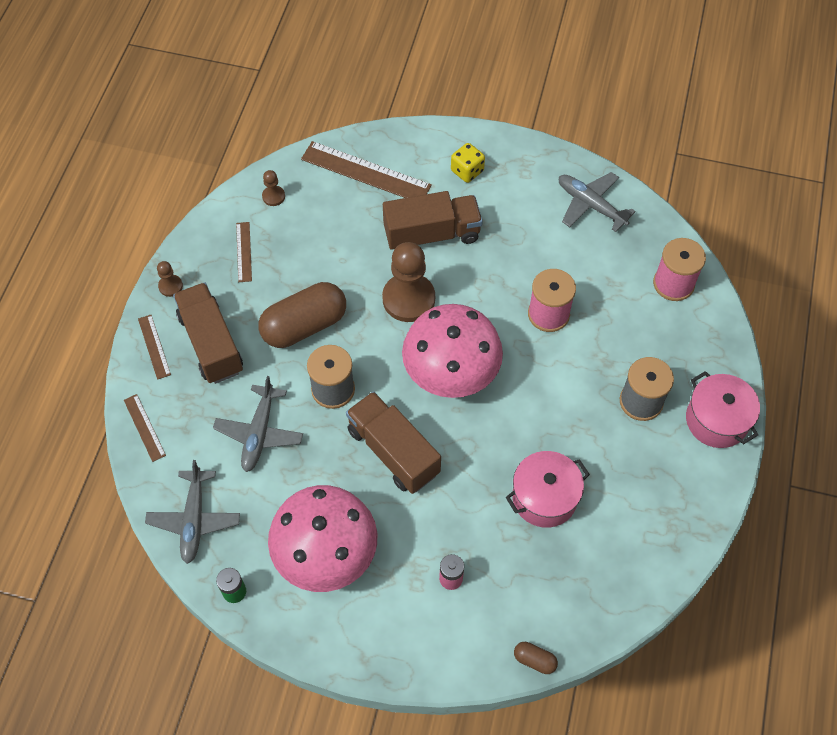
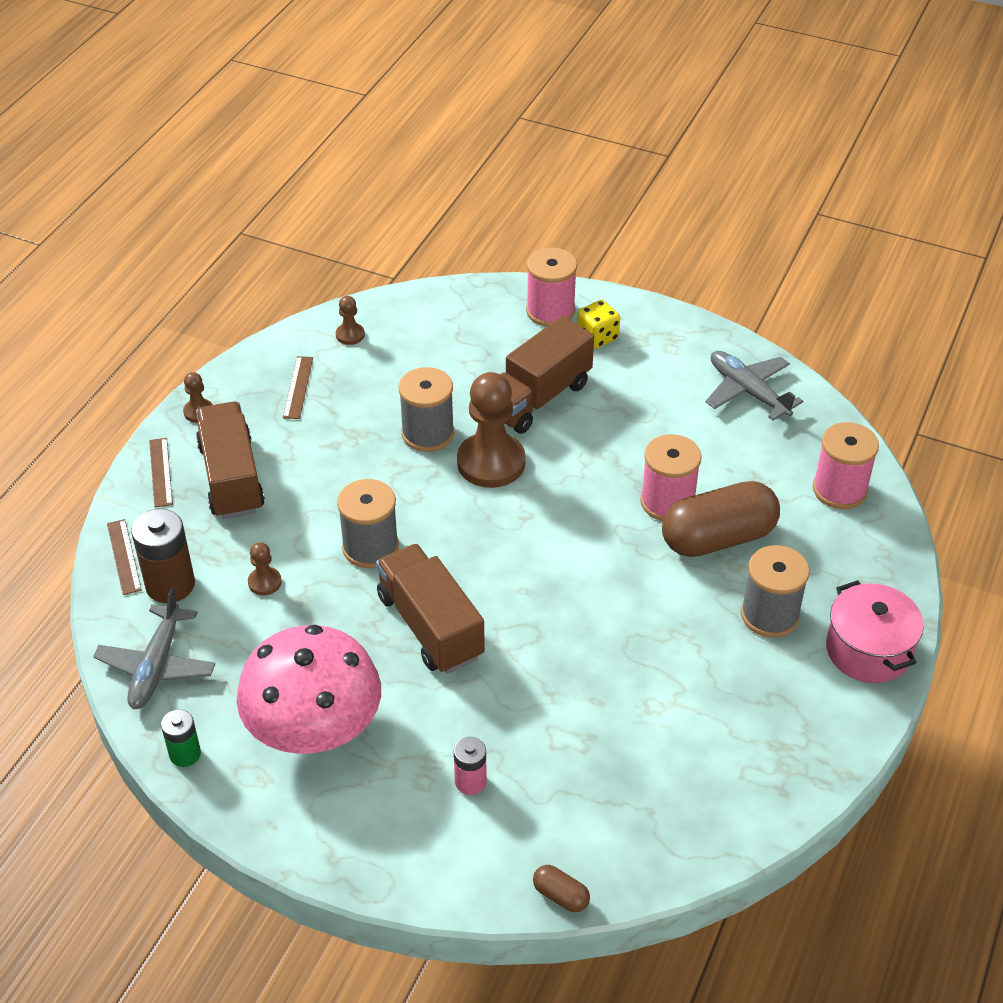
camera: 10 degrees right, 15 degrees down
(187, 447) = (170, 585): none -> brown battery
(259, 433) = (265, 582): grey plane -> brown pawn
(304, 325) = (352, 474): brown capsule -> brown capsule (718, 538)
(354, 279) = (427, 433): none -> grey spool
(365, 172) = (470, 323): brown ruler -> none
(426, 151) = (550, 311): none -> pink spool
(432, 234) = (537, 398): brown truck -> brown truck turned 135 degrees clockwise
(451, 372) = (526, 548): pink mushroom -> none
(544, 497) = (616, 706): pink pot -> none

